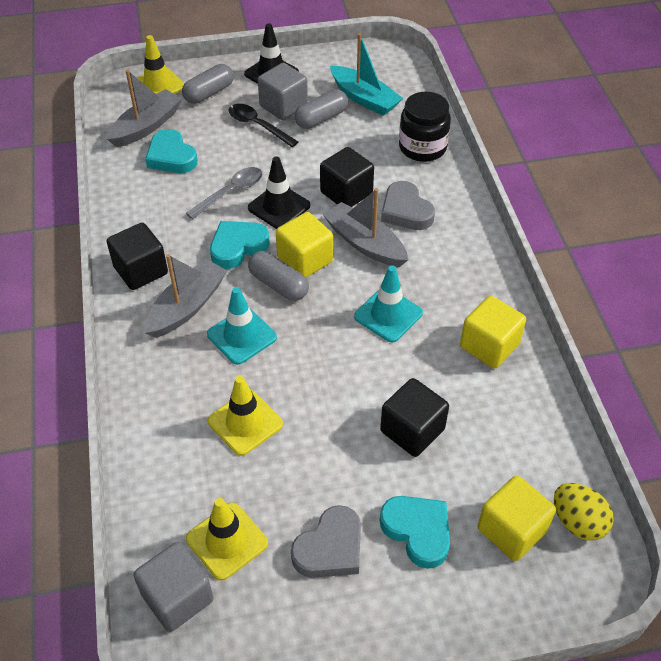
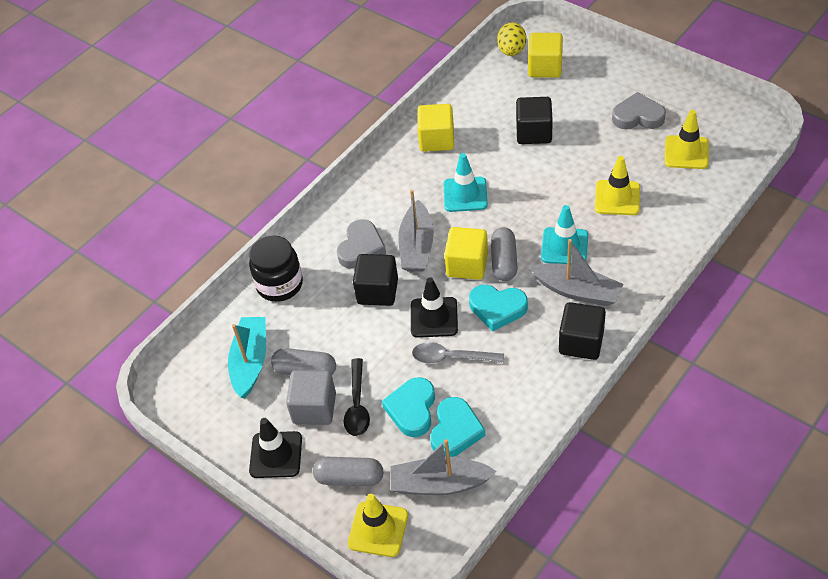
camera: 125 degrees left, 0 degrees up
(177, 597) = (735, 147): grey cube -> none
(187, 306) = (577, 291): grey boat -> grey boat turned 150 degrees counterclockwise
(417, 531) = (588, 95): turquoise heart -> turquoise heart (412, 409)

